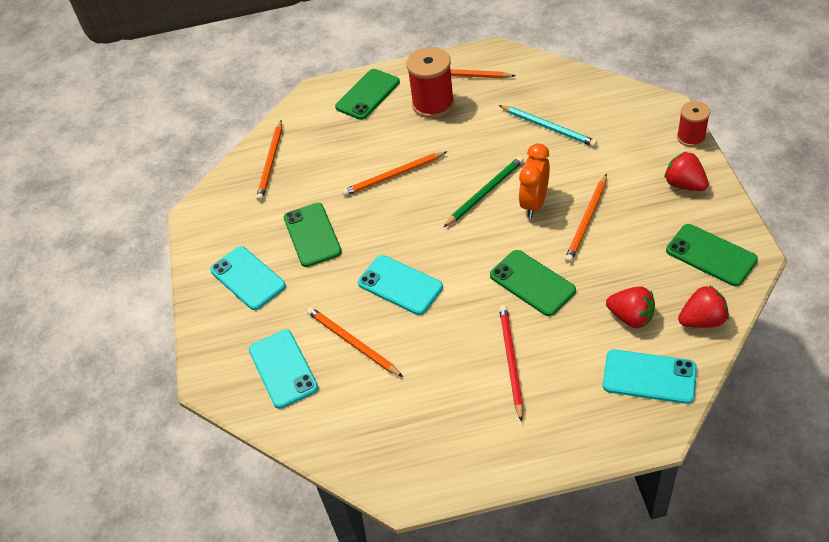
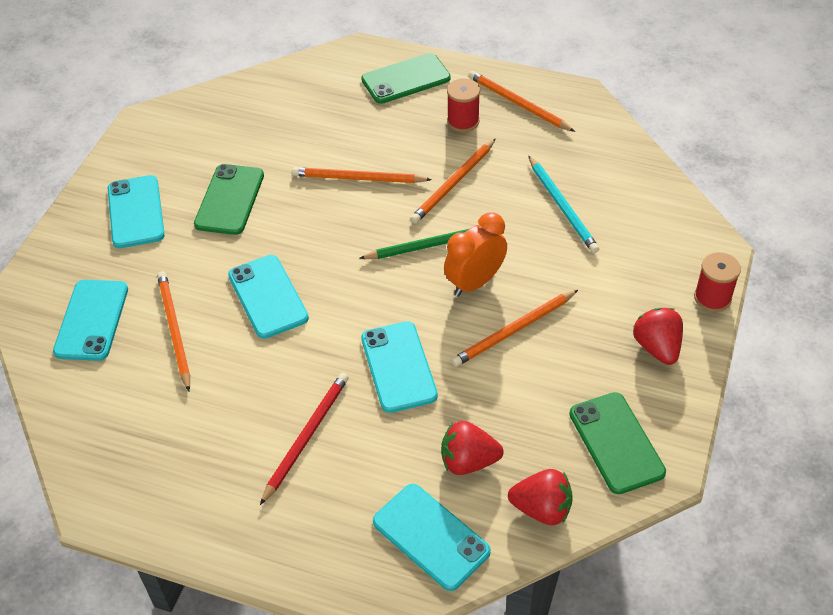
camera: 25 degrees right, 0 degrees up
(271, 162) = (253, 105): orange pencil -> orange pencil (453, 183)
(433, 104) = (463, 121): red spool -> red spool, size x0.61
(532, 283) = (398, 367): green phone -> turquoise phone
(631, 317) = (468, 461): red strawberry -> red strawberry turned 120 degrees clockwise

